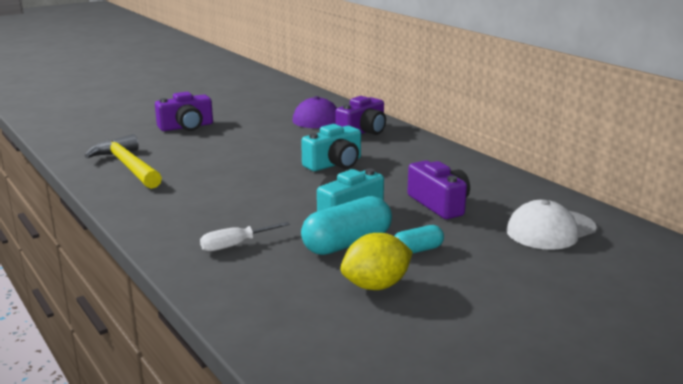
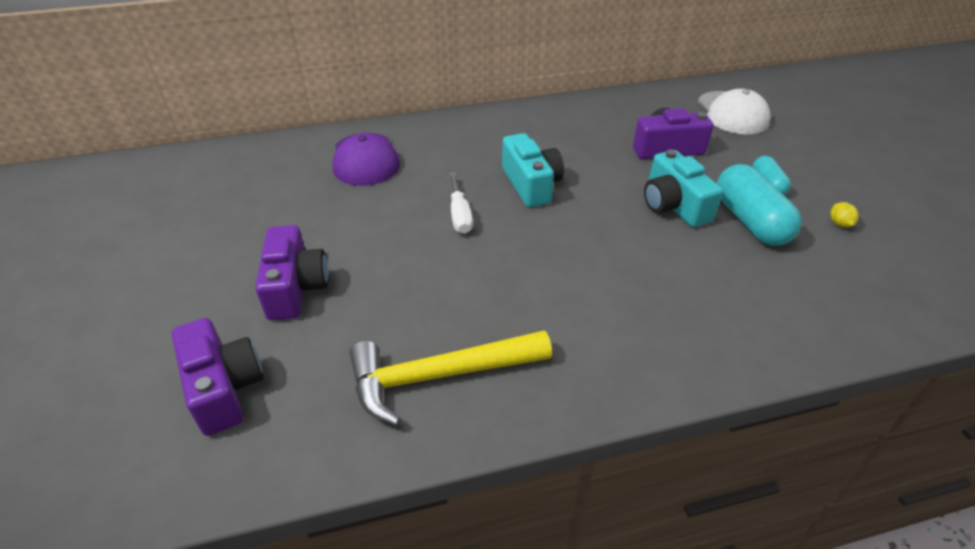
camera: 70 degrees left, 20 degrees up
(235, 245) = (747, 299): white screwdriver -> white screwdriver (459, 215)
(363, 132) = (436, 143): purple camera -> purple camera (224, 388)
(376, 286) = (839, 223): yellow lemon -> yellow lemon, size x0.44

